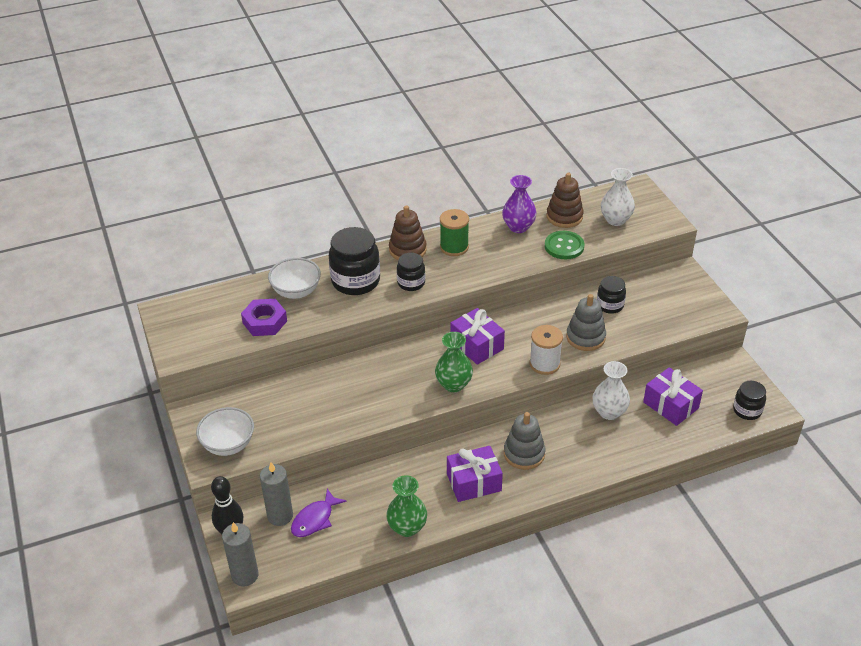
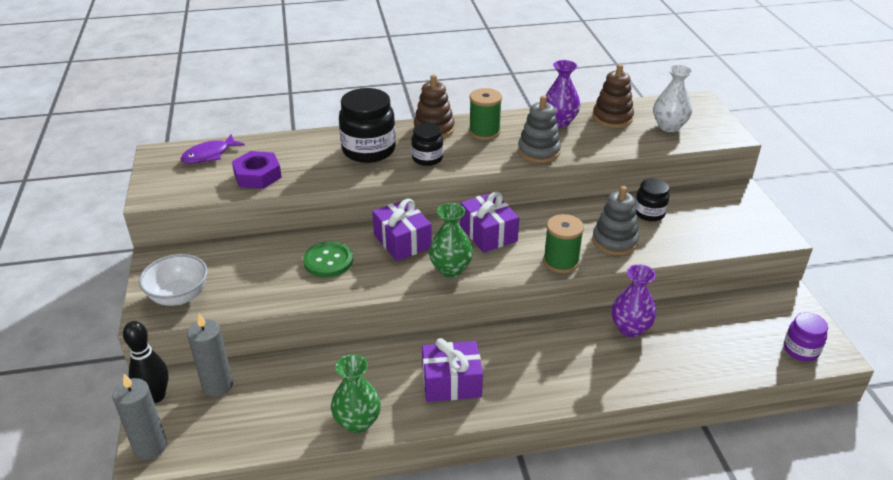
camera: 10 degrees right, 5 degrees down
(296, 291) = (302, 152): white bowl -> none
(315, 519) = (255, 396): purple fish -> purple fish (209, 155)
(524, 454) = (519, 359): grey stacking toy -> grey stacking toy (539, 151)
(544, 364) = (561, 262): white spool -> green spool
(564, 246) = (605, 144): green button -> green button (328, 261)
(609, 412) = (630, 328): white vase -> purple vase
(670, 405) = (706, 331): purple gift -> purple gift (402, 241)
(747, 410) = (801, 350): black jar -> purple jar

